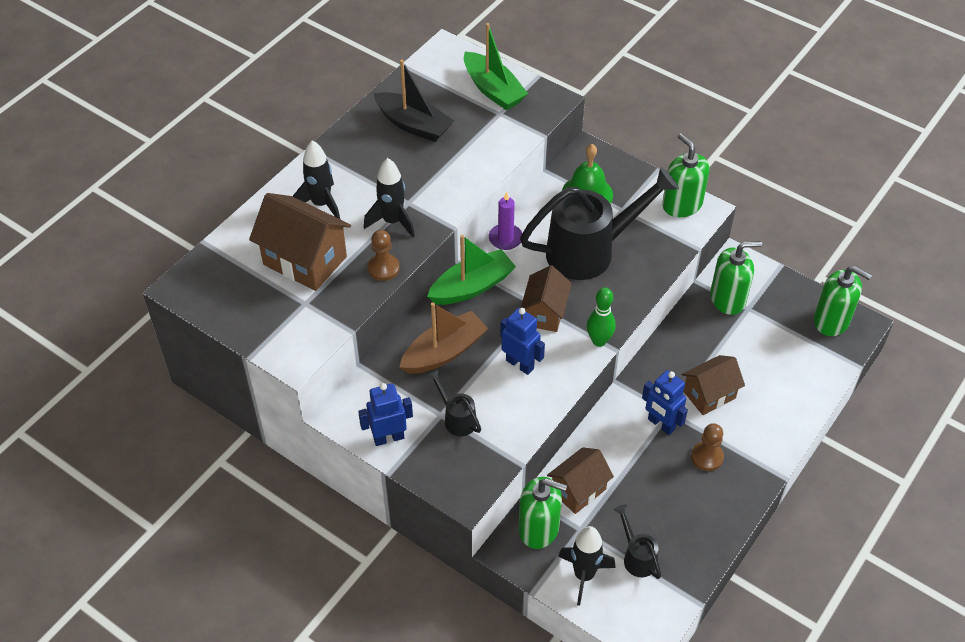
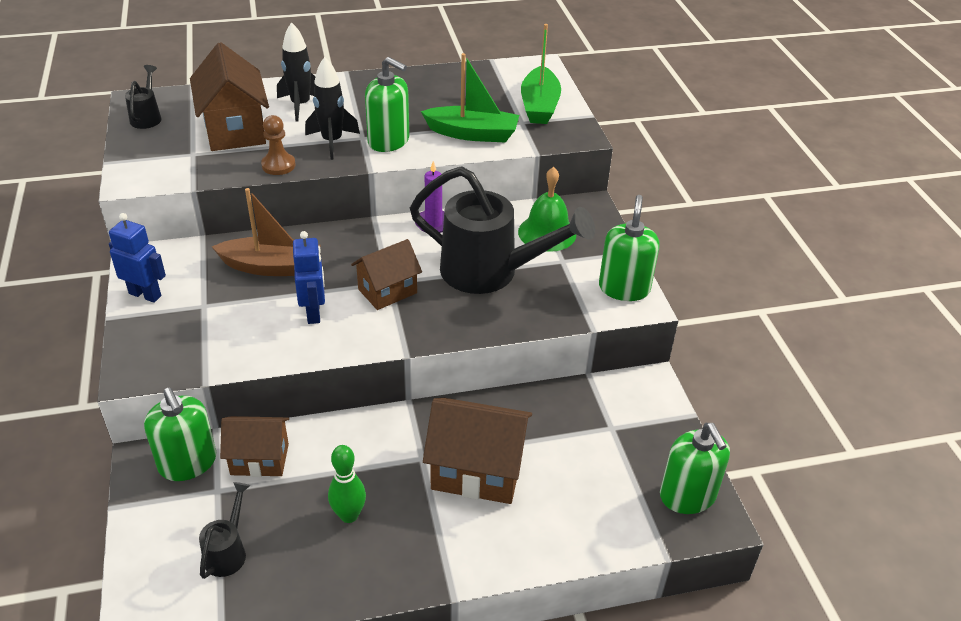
camera: 40 degrees right, 10 degrees down
(413, 125) = (442, 96): black boat -> none
(457, 418) = (210, 316): black watering can -> black watering can (147, 117)
(472, 287) = (359, 238): green boat -> green boat (472, 134)
(584, 575) = (166, 529): black rocket -> none
(599, 341) = (402, 339): green bowling pin -> green bowling pin (349, 515)
(661, 424) = (400, 462): blue robot -> none
(707, 457) = (404, 520): brown pawn -> none
(709, 395) = (477, 471): brown house -> brown house, size x1.57
(727, 299) = (601, 407): green soap dispenser -> green soap dispenser (389, 141)

